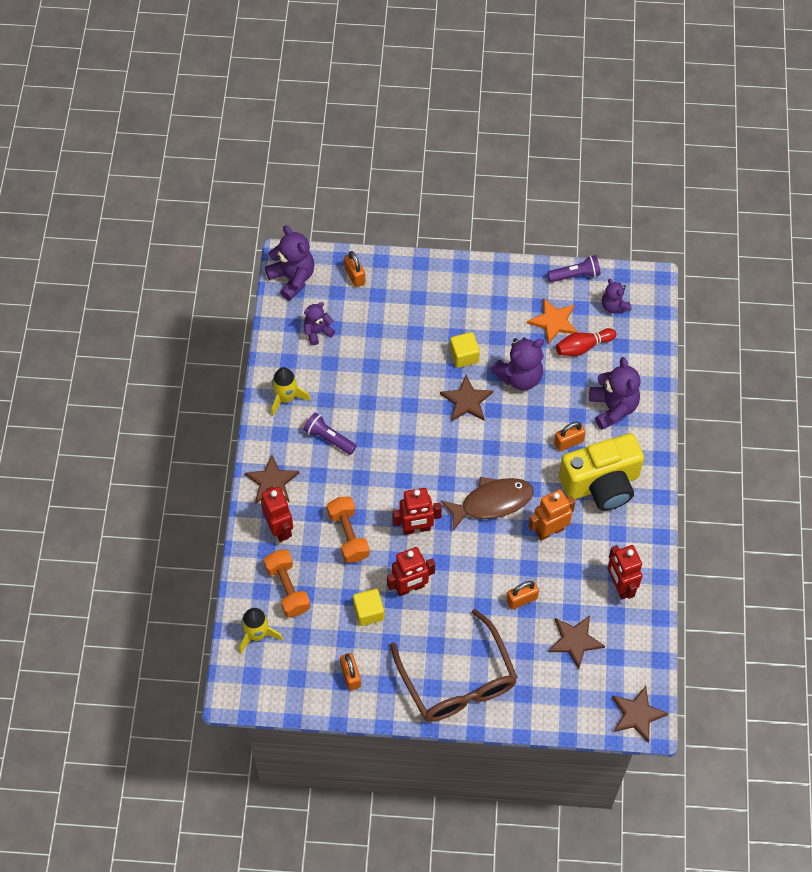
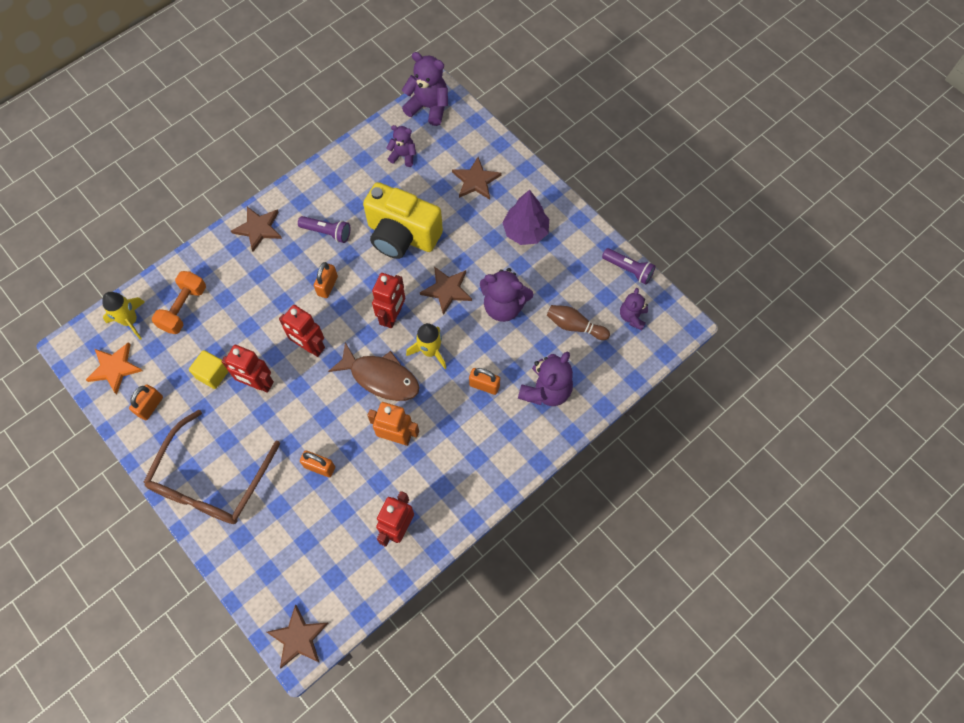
camera: 45 degrees right, 5 degrees up
(279, 529) = (226, 264): red robot -> red robot (393, 316)
(286, 398) = (332, 182): yellow rocket -> yellow rocket (430, 351)
(292, 278) = (428, 107): purple teddy bear -> purple teddy bear turned 75 degrees counterclockwise
(329, 438) = (327, 232): purple flashlight -> purple flashlight turned 120 degrees clockwise
(348, 535) = (262, 309): orange dumbbell -> none
(355, 276) = (471, 140): orange padlock -> orange padlock (327, 286)
(464, 356) = (482, 257): yellow cube -> none
(474, 310) = (525, 231): none -> purple tree
(553, 322) = (574, 289): orange star -> orange star (115, 368)
(575, 641) = (320, 535): brown star -> brown star (476, 180)
(583, 347) = (574, 326): red bowling pin -> brown bowling pin
(601, 484) = (472, 438): yellow camera -> yellow camera (402, 235)

